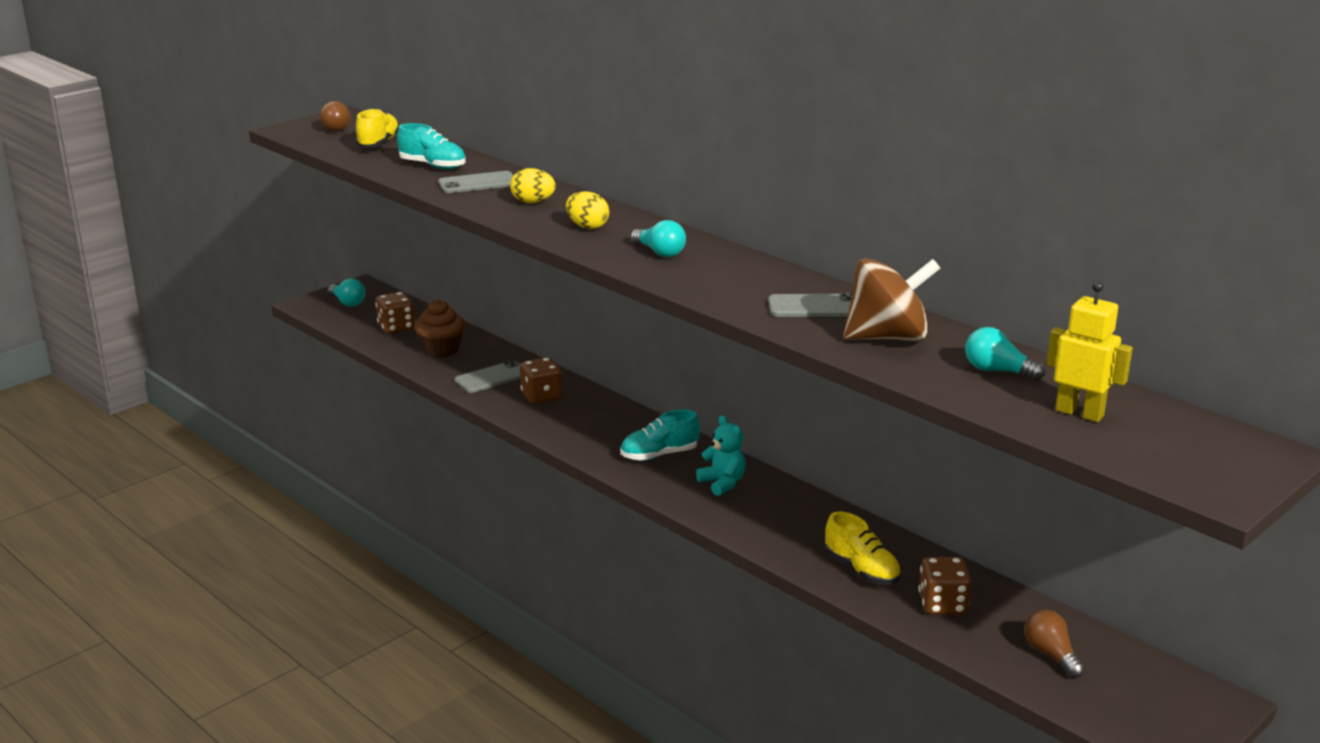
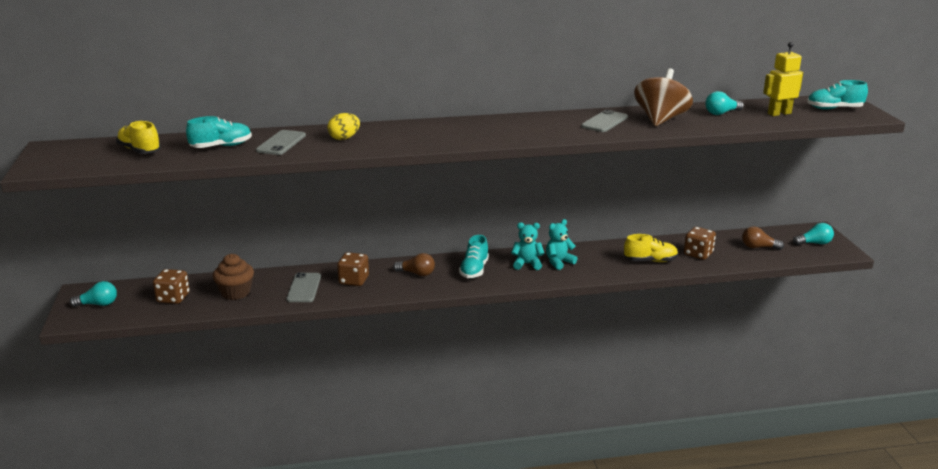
camera: 55 degrees left, 0 degrees up
(335, 128) = (71, 155): brown light bulb -> brown light bulb (417, 273)
(587, 227) = (411, 136): yellow egg -> none
(659, 252) = (480, 131): turquoise light bulb -> turquoise light bulb (814, 243)
(758, 503) = (559, 262): none -> turquoise teddy bear
(1197, 453) = (834, 109): none -> turquoise shoe

